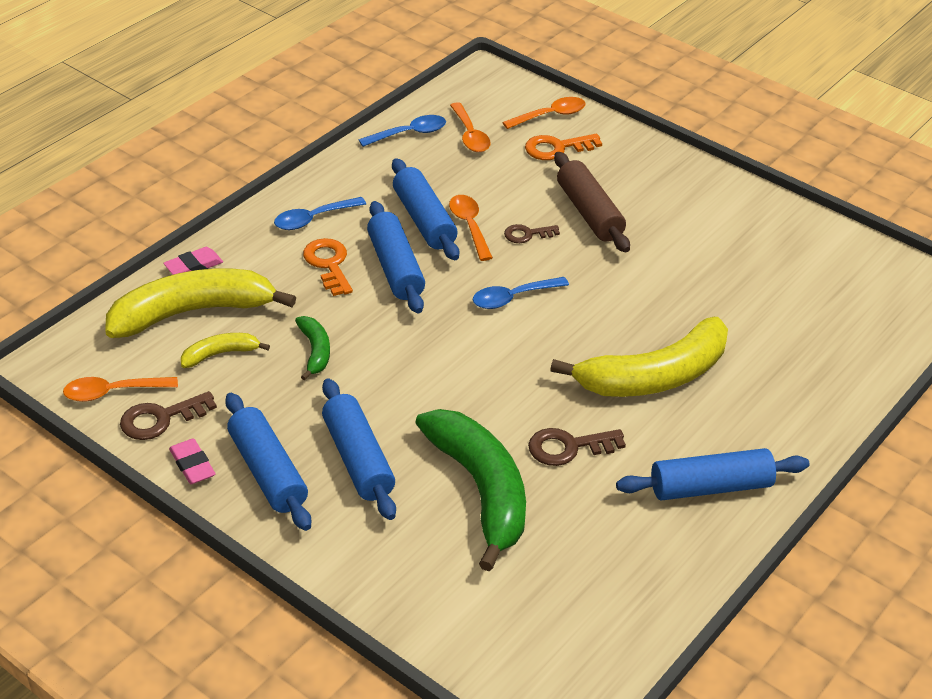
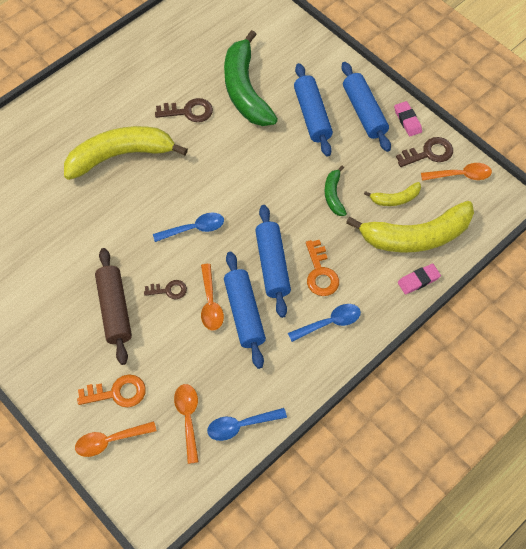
camera: 170 degrees left, 20 degrees up
(710, 487) = (116, 80): blue rolling pin -> none

